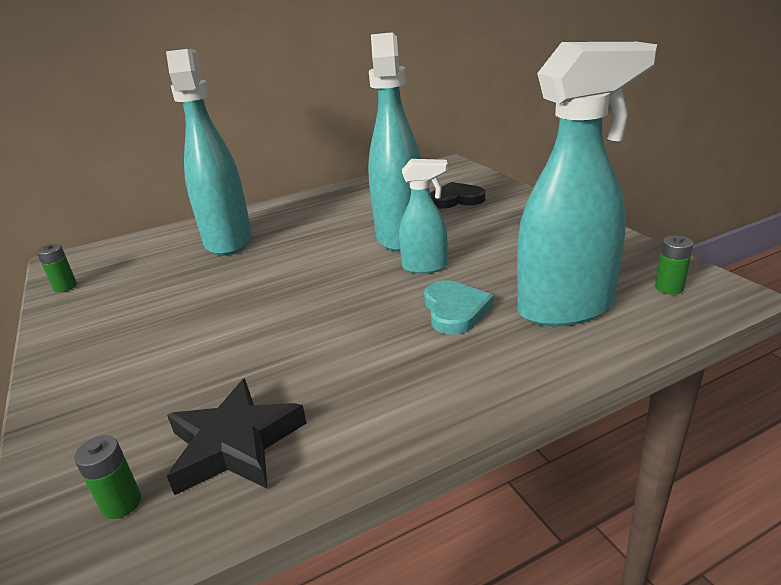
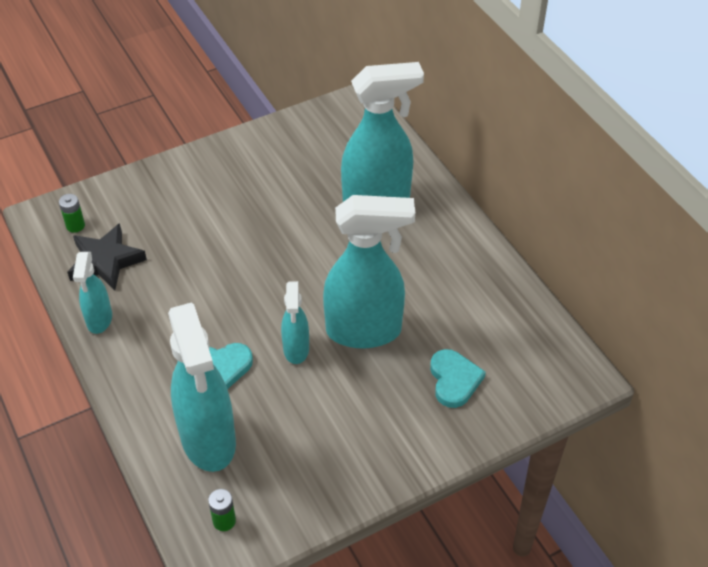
camera: 85 degrees right, 20 degrees up
(65, 287) = (309, 120): green battery -> none
(368, 433) = (99, 320): none -> turquoise spray bottle
(456, 199) = (454, 380): black heart -> turquoise heart

